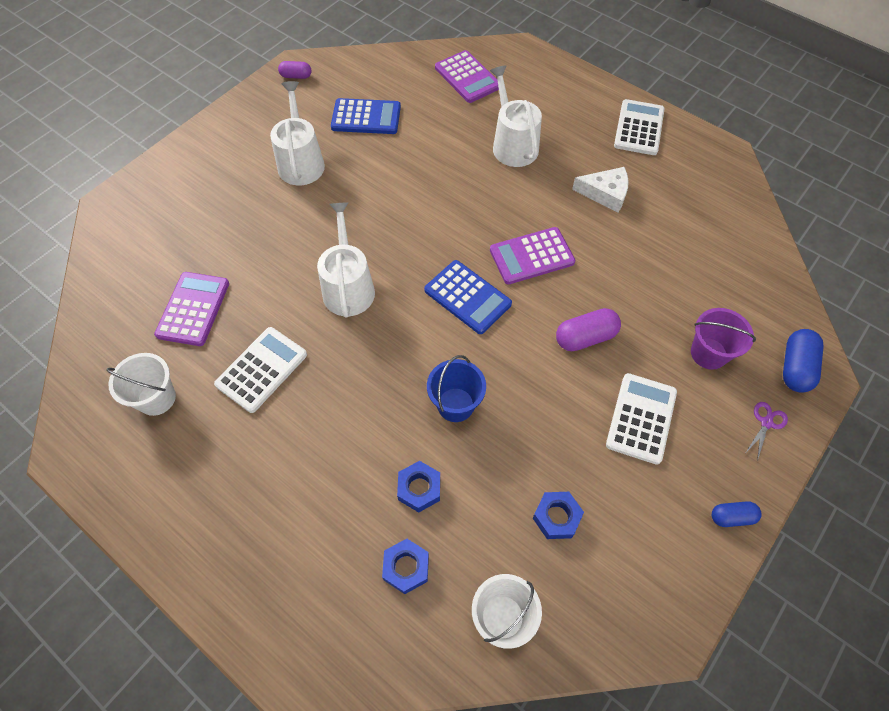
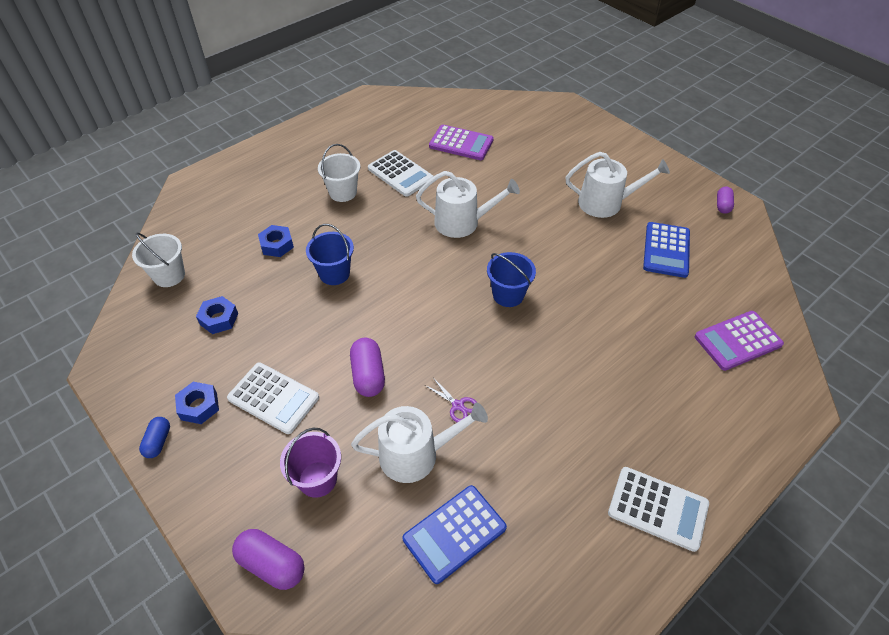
camera: 100 degrees right, 10 degrees down
(156, 398) = (394, 128): white bucket -> white bucket (343, 192)
(406, 567) = (226, 232): blue nut -> blue nut (199, 406)
(451, 234) = (508, 295): none -> blue bucket
(467, 297) = (434, 296): blue calculator -> blue calculator (454, 533)
(513, 145) = (627, 364): white watering can -> white watering can (416, 454)
(531, 256) = (471, 352): purple calculator -> none
(605, 193) = (547, 439): white cheese -> none
(766, 423) = (226, 507): purple scissors -> purple scissors (458, 405)
(795, 367) = (272, 564): blue capsule -> purple capsule

